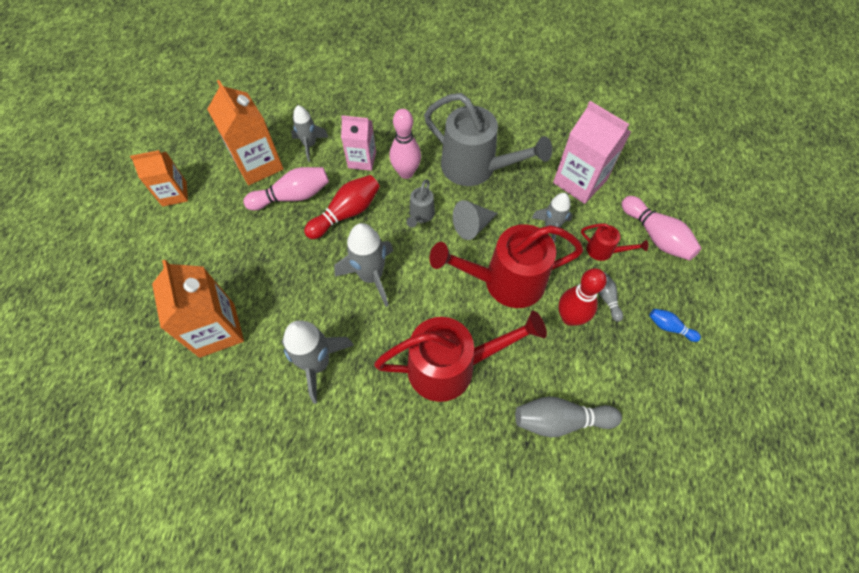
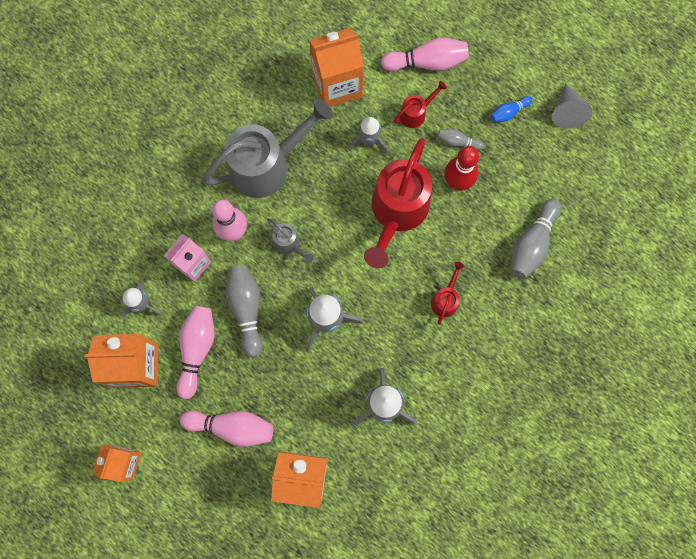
camera: 60 degrees left, 15 degrees up
(238, 253) = (232, 427): none -> pink bowling pin
(346, 213) = (246, 309): red bowling pin -> grey bowling pin
(452, 366) = (445, 299): red watering can -> red watering can, size x0.45
(472, 226) = (327, 206): grey cone -> grey cone (567, 111)
(579, 181) = (337, 85): pink carton -> orange carton

